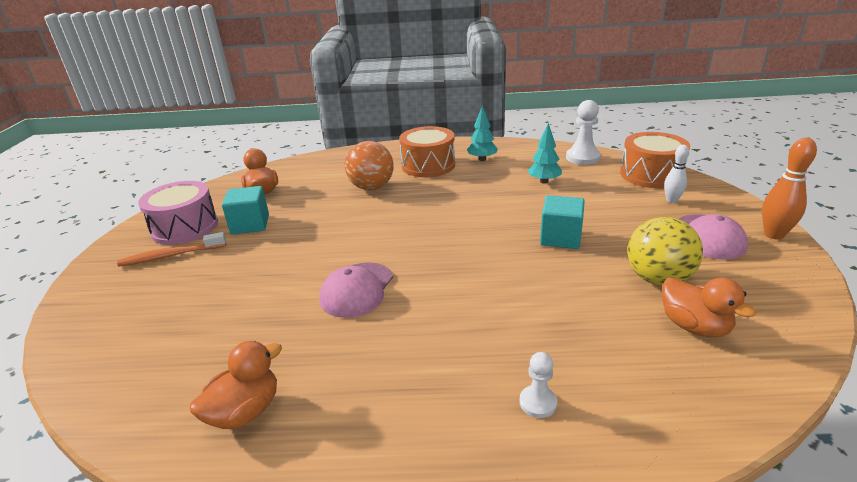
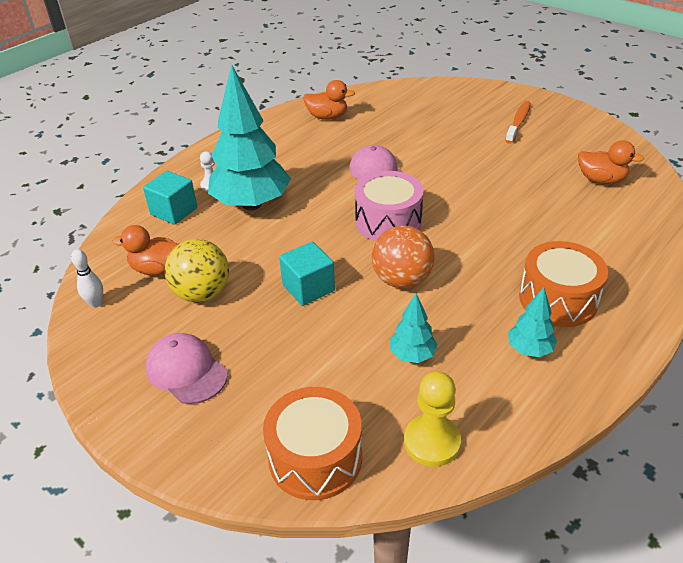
camera: 130 degrees right, 10 degrees up
(185, 227) = (563, 134): pink drum -> pink drum (388, 221)
(245, 411) = (327, 117): orange duck -> orange duck turned 75 degrees counterclockwise
(250, 224) = (533, 159): turquoise cube -> turquoise cube (174, 211)
(371, 187) = (539, 238): orange ball -> orange ball (402, 280)
(520, 337) = (251, 204): none -> turquoise tree
(582, 158) = (432, 442): white pawn -> yellow pawn
(671, 200) = (255, 412): white bowling pin -> white bowling pin (96, 303)
(774, 235) = (126, 415): orange bowling pin -> none

